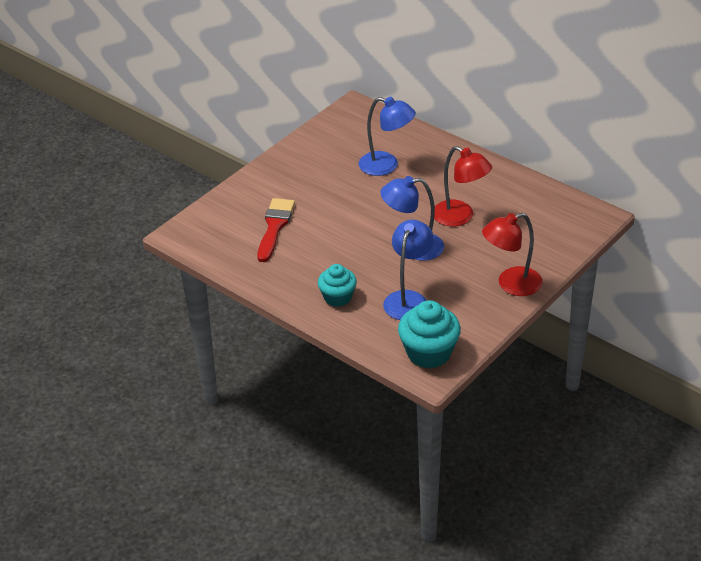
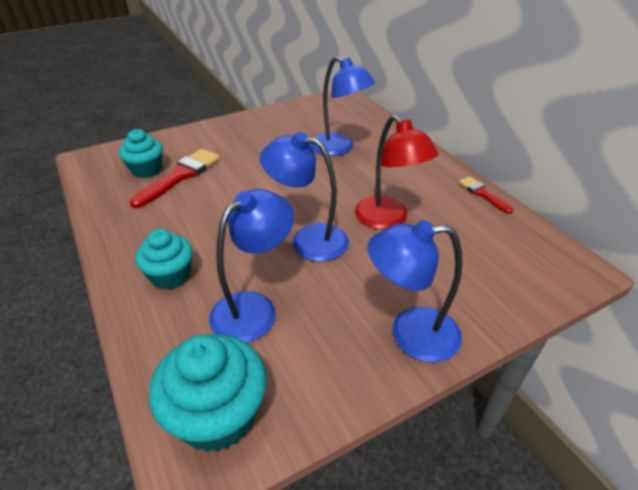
camera: 20 degrees right, 0 degrees up
(241, 229) = (146, 170): none -> turquoise cupcake
(511, 284) = (410, 334): red lamp -> blue lamp
(519, 177) = (482, 194): none -> red brush

